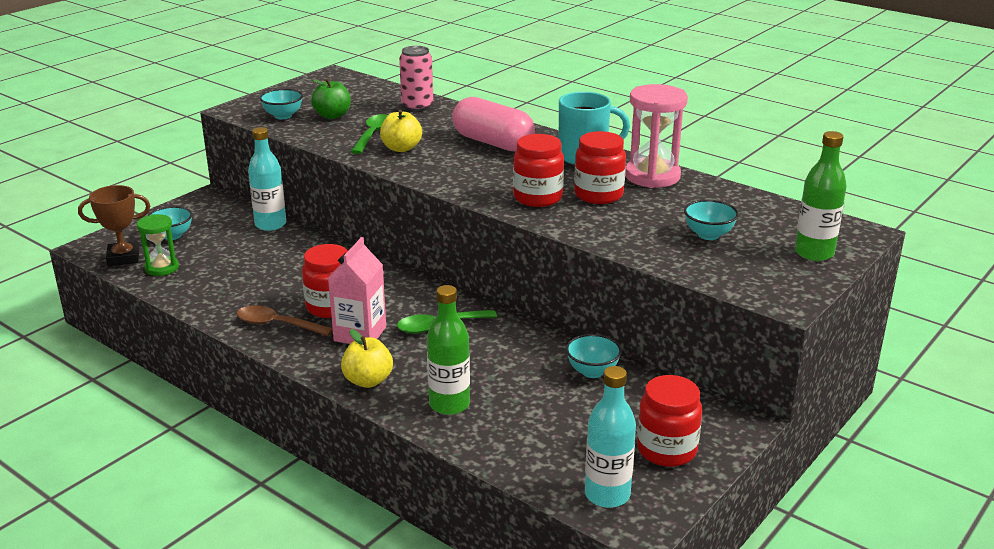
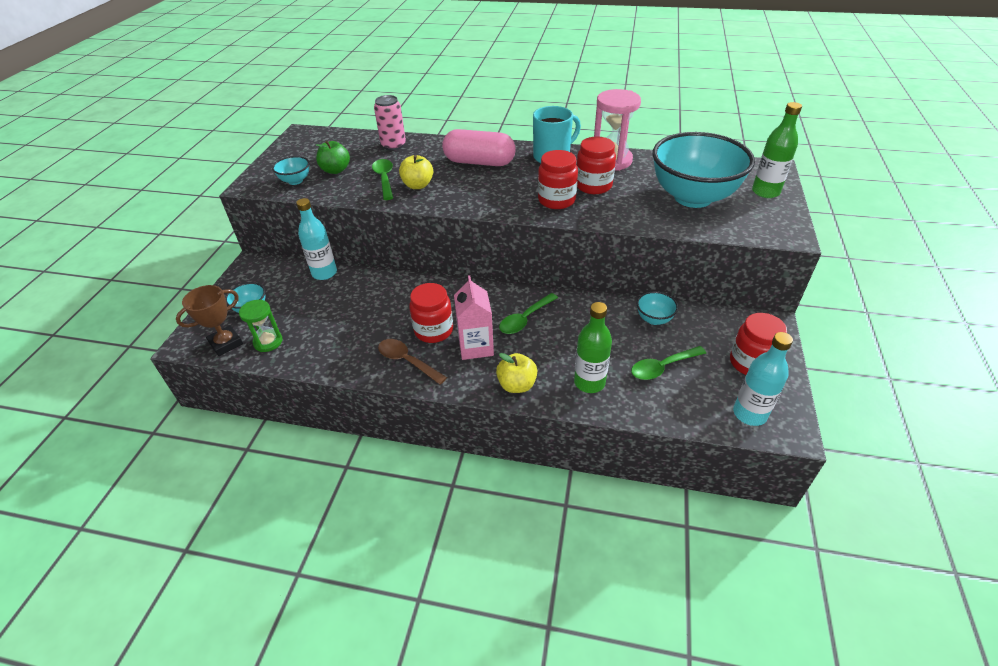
camera: 25 degrees left, 15 degrees up
(277, 325) = (407, 361): brown spoon -> brown spoon turned 45 degrees clockwise
(550, 418) = (662, 367): none -> green spoon
(708, 235) = (693, 197): turquoise bowl -> turquoise bowl, size x2.42

